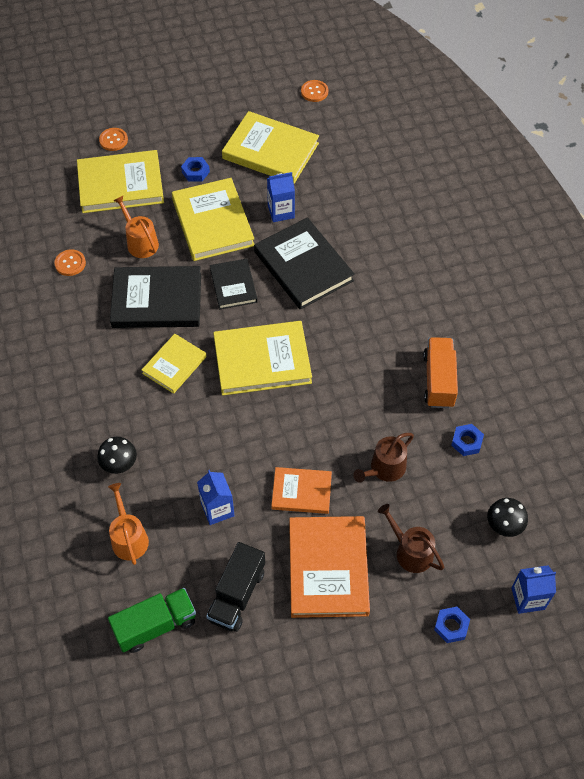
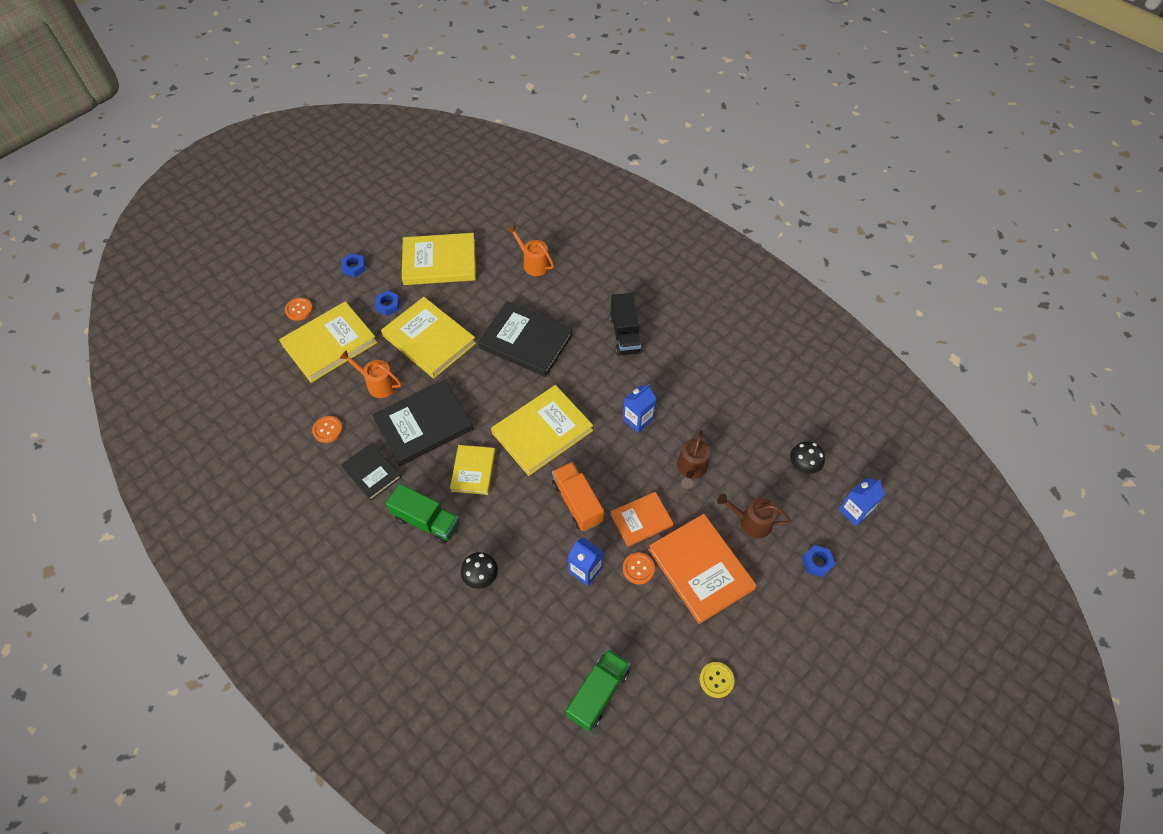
camera: 30 degrees left, 0 degrees up
(104, 389) = (426, 521): none -> green truck
(129, 538) = (528, 633): orange watering can -> orange watering can (533, 263)
(233, 285) = (480, 383): black book -> black book (372, 472)
(237, 595) = (646, 630): black truck -> black truck (625, 334)
(273, 677) = (716, 680): none -> yellow button
(281, 212) = (479, 306): blue carton -> blue carton (637, 419)
(314, 92) = (444, 201): orange button -> orange button (638, 569)
(438, 380) = (685, 380): orange truck -> orange truck (577, 502)
(466, 442) = (736, 417): blue nut -> blue nut (354, 267)

